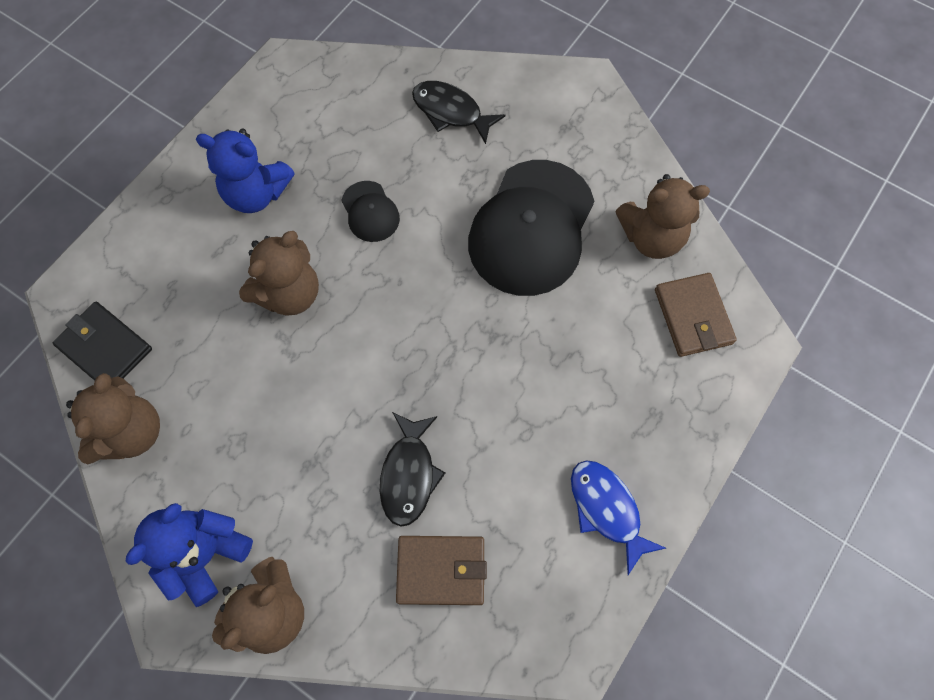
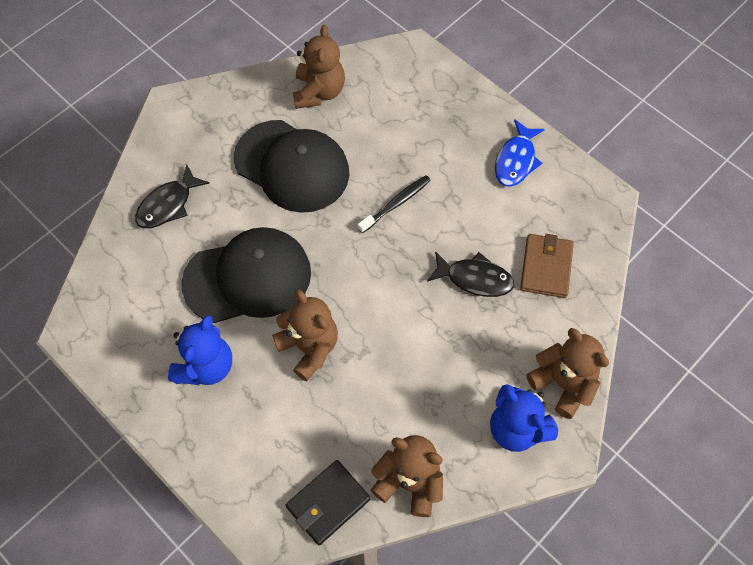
camera: 80 degrees left, 5 degrees down
(370, 212) = (248, 278): black cap -> black cap, size x2.18
(502, 359) = (396, 204): none -> black toothbrush
(606, 509) = (516, 160): blue fish -> blue fish turned 45 degrees counterclockwise
(693, 317) = (387, 81): brown wallet -> none

